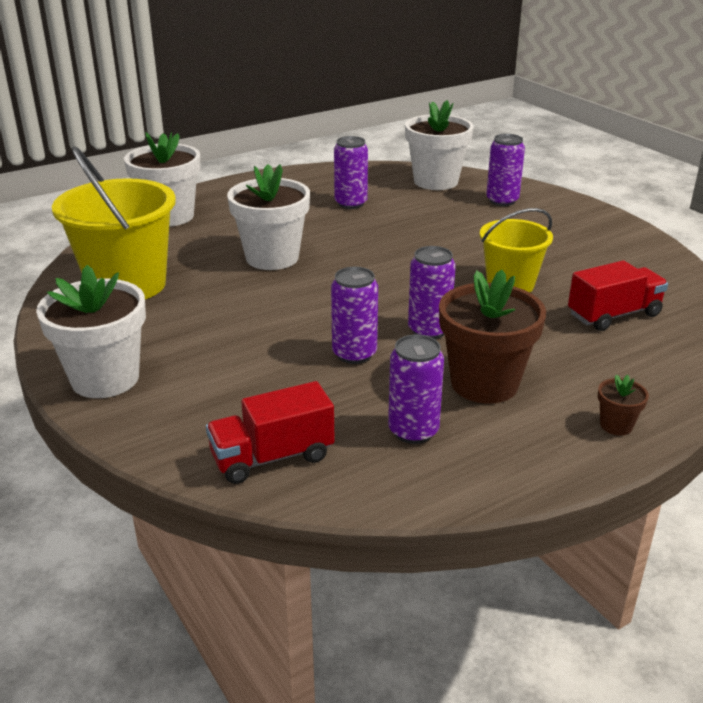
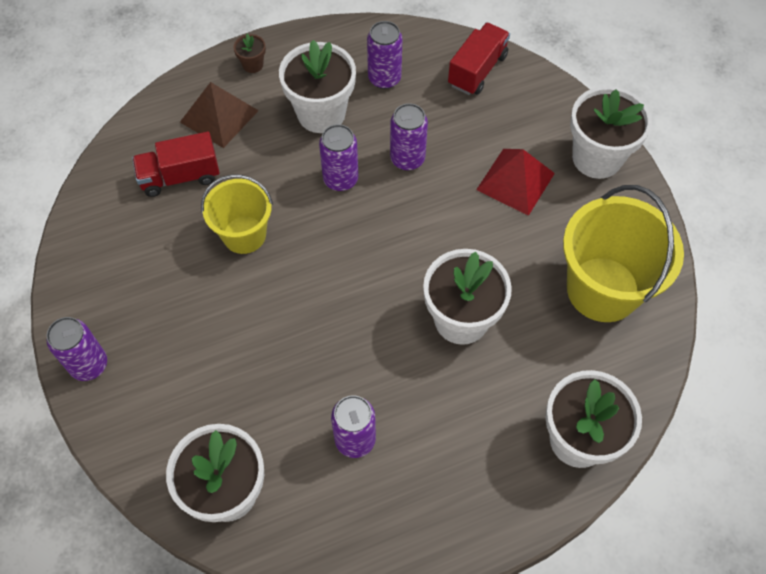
camera: 170 degrees left, 30 degrees up
(216, 348) = (515, 181): none -> red pyramid
(272, 457) = (477, 70): red truck -> red truck turned 45 degrees counterclockwise
(484, 383) = (321, 113): brown flower pot -> white flower pot
(502, 201) = (168, 416): purple can -> purple can (89, 365)
(615, 367) = (219, 116): none -> brown pyramid

